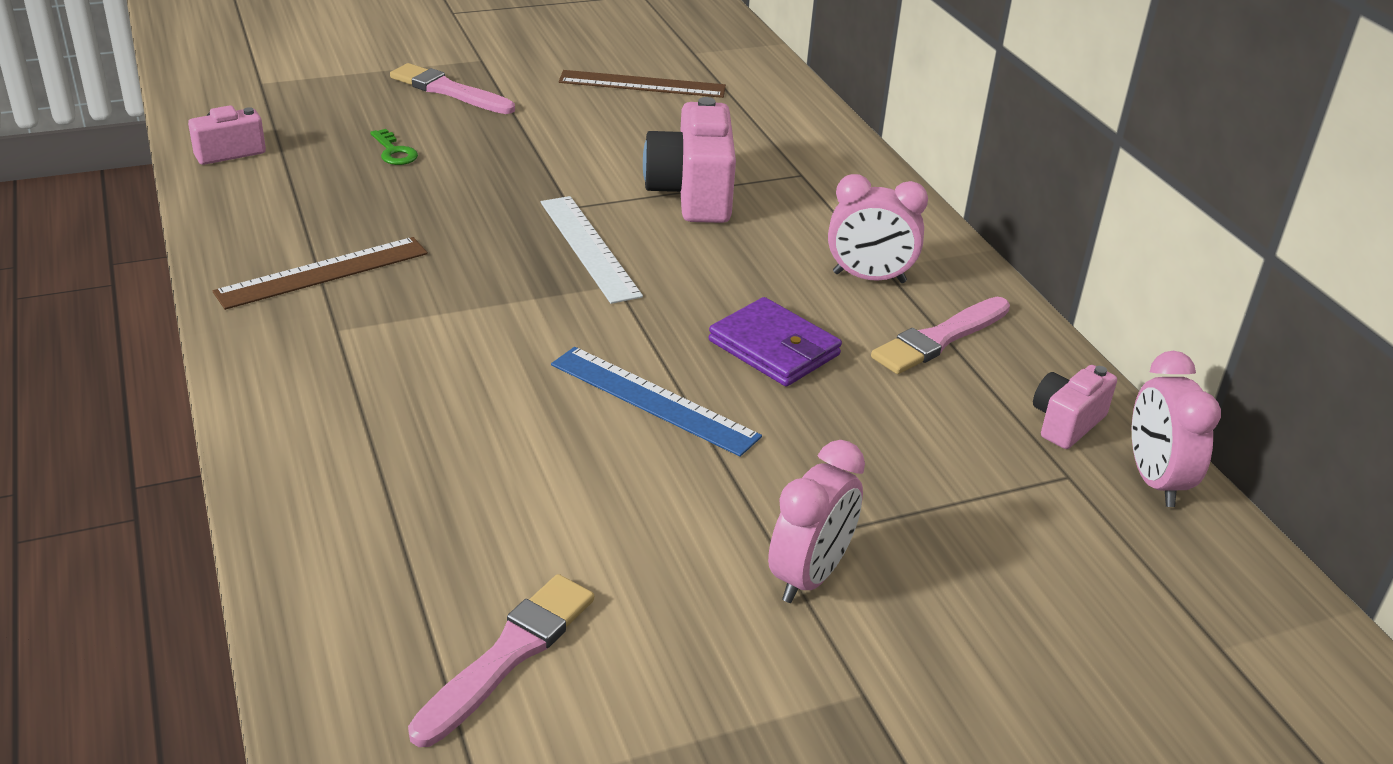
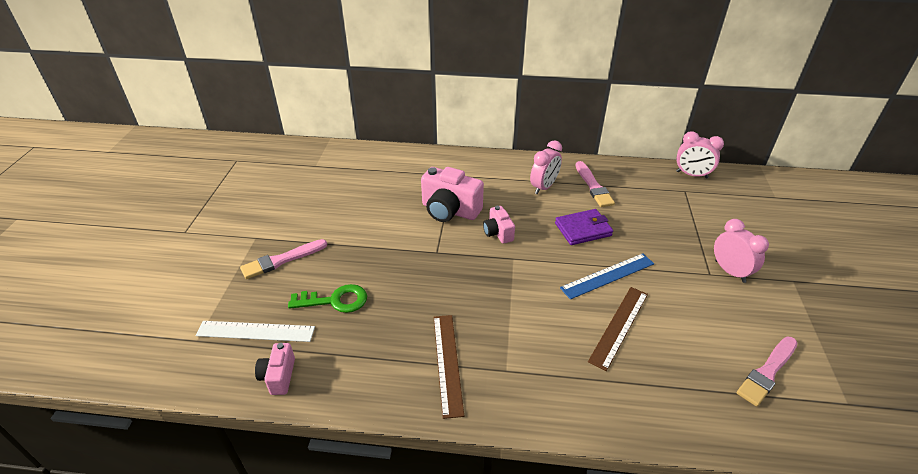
camera: 60 degrees left, 5 degrees up
(394, 152) = (335, 301): green key -> green key, size x1.71
(508, 655) = (767, 372): pink brush -> pink brush turned 105 degrees counterclockwise
(589, 248) = (477, 257): white ruler -> white ruler (255, 331)
(642, 84) = (334, 191): brown ruler -> brown ruler (619, 326)
(1066, 423) = (655, 179): pink camera -> pink camera (498, 233)

